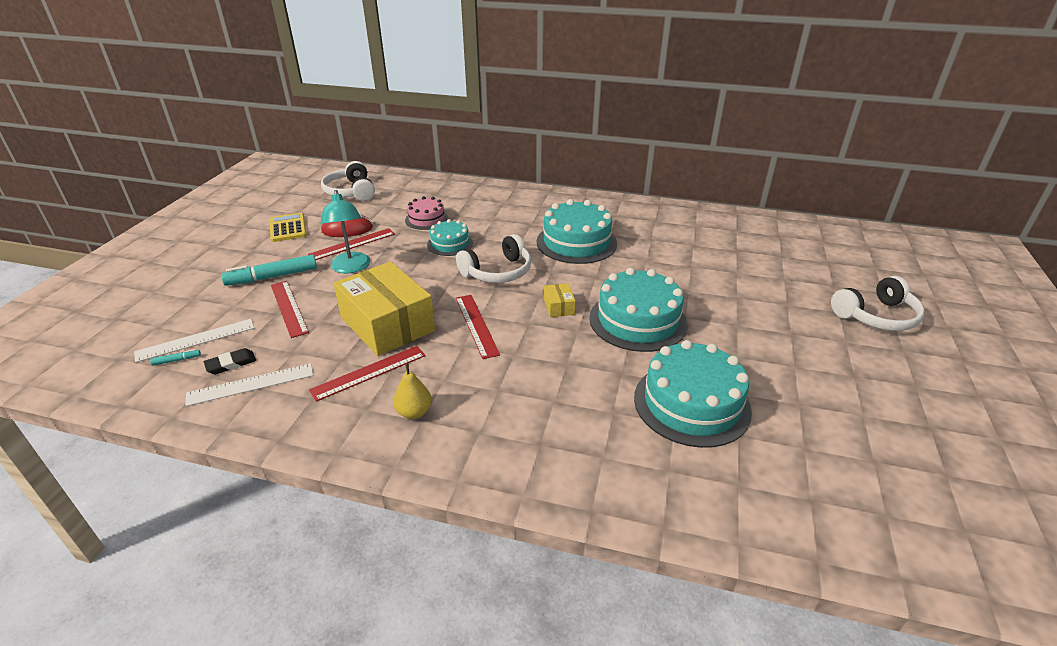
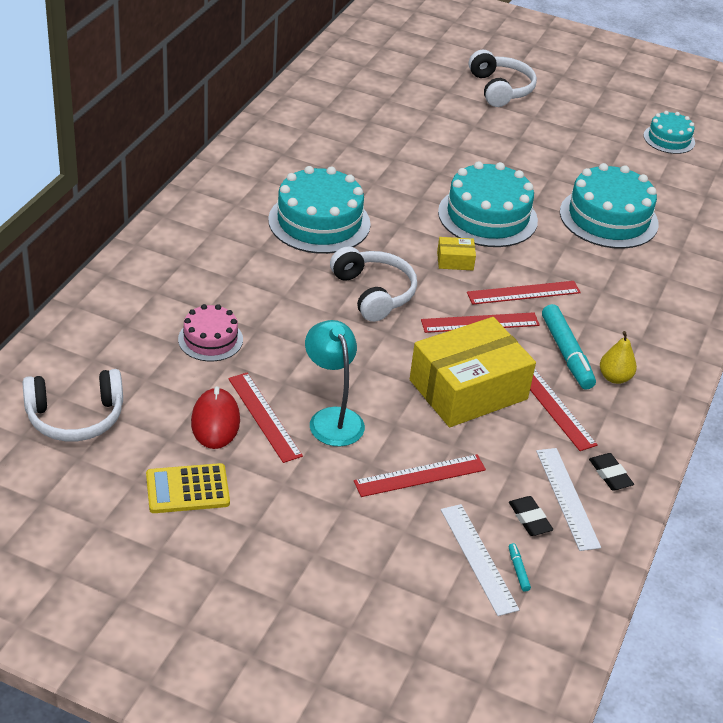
camera: 85 degrees left, 5 degrees up
(272, 277) = (338, 497): turquoise marker -> turquoise marker (566, 353)
(276, 411) = (610, 474): none -> black eraser
(351, 268) = (332, 418): turquoise lamp -> turquoise lamp turned 105 degrees counterclockwise
(450, 244) = (292, 324): turquoise cake -> turquoise cake (669, 139)
(528, 347) = (523, 293): none -> red ruler

